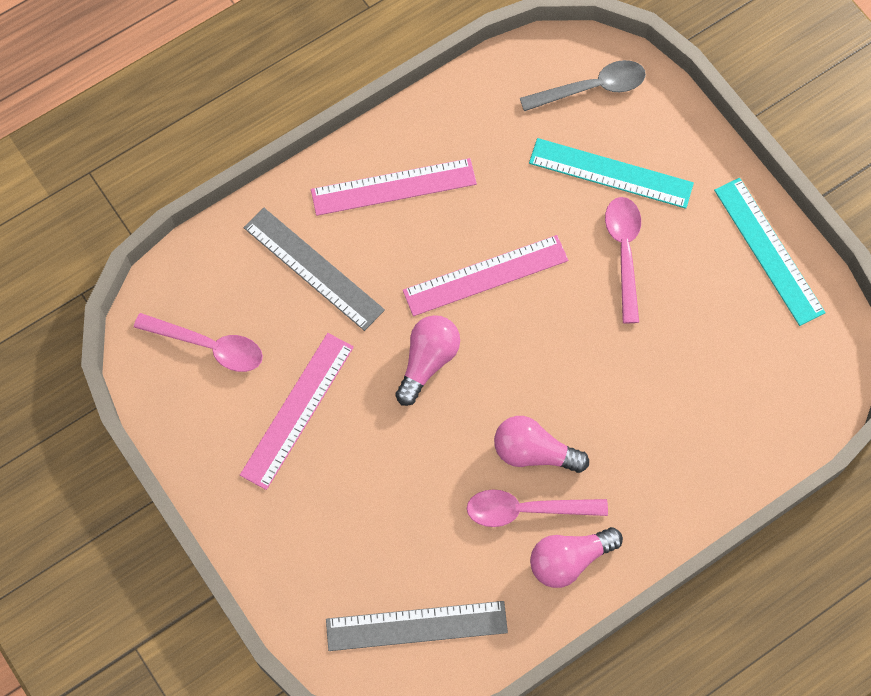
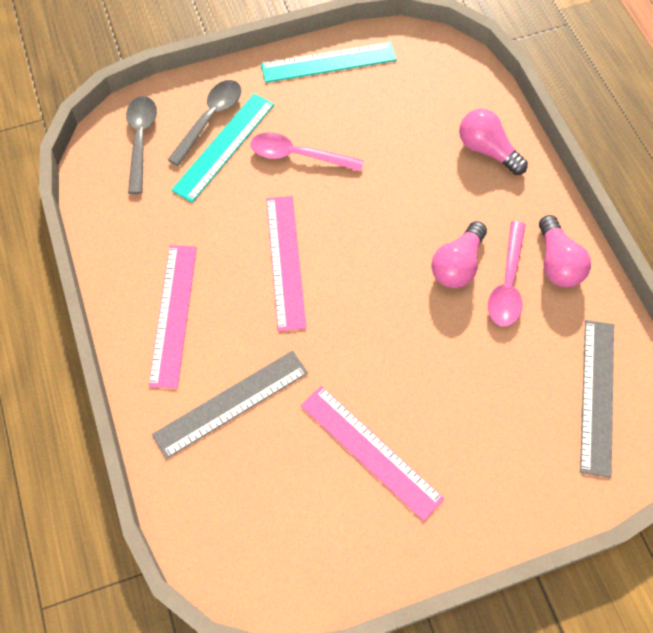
camera: 75 degrees left, 5 degrees down
(209, 346) = (281, 521): pink spoon -> none
(427, 362) = (353, 327): pink light bulb -> pink light bulb (487, 150)
(644, 148) = (210, 118): none -> grey spoon

